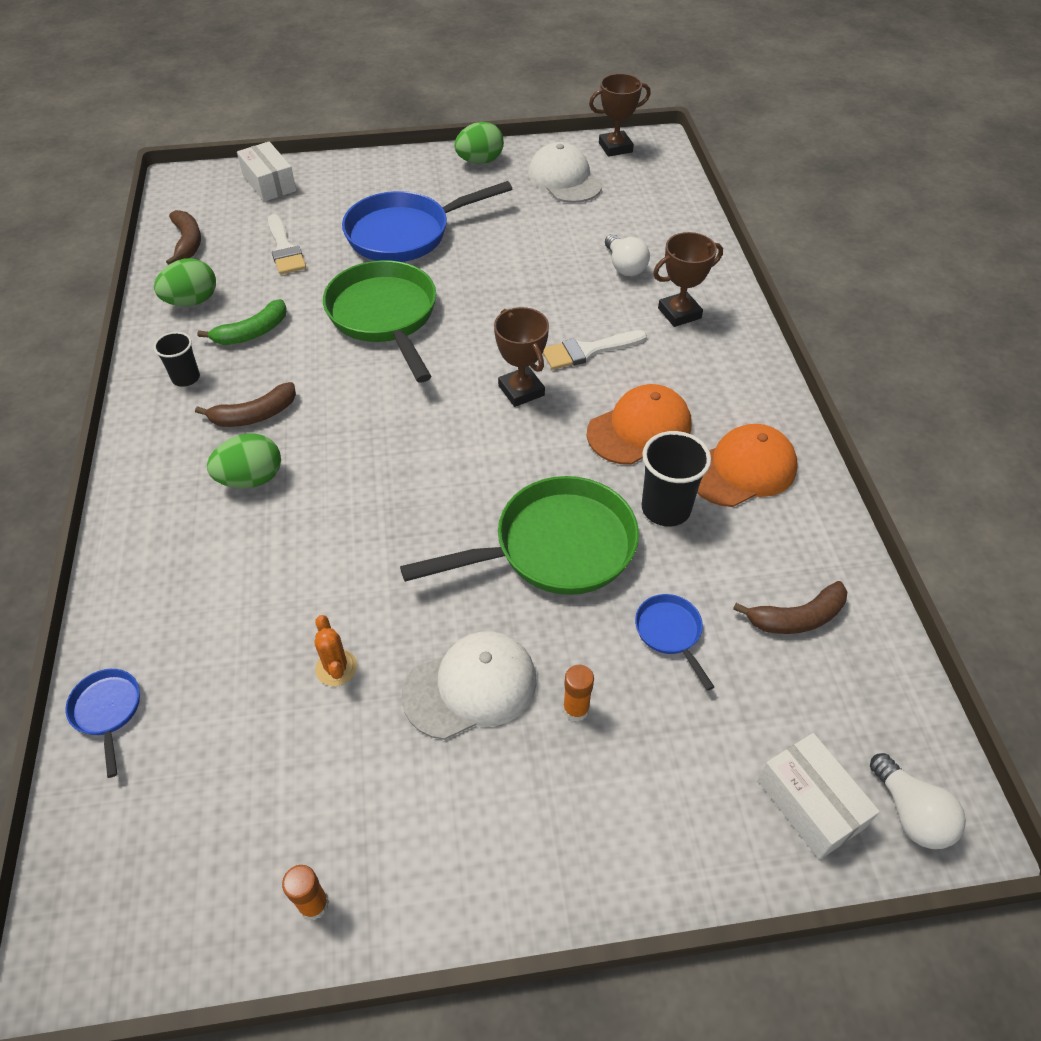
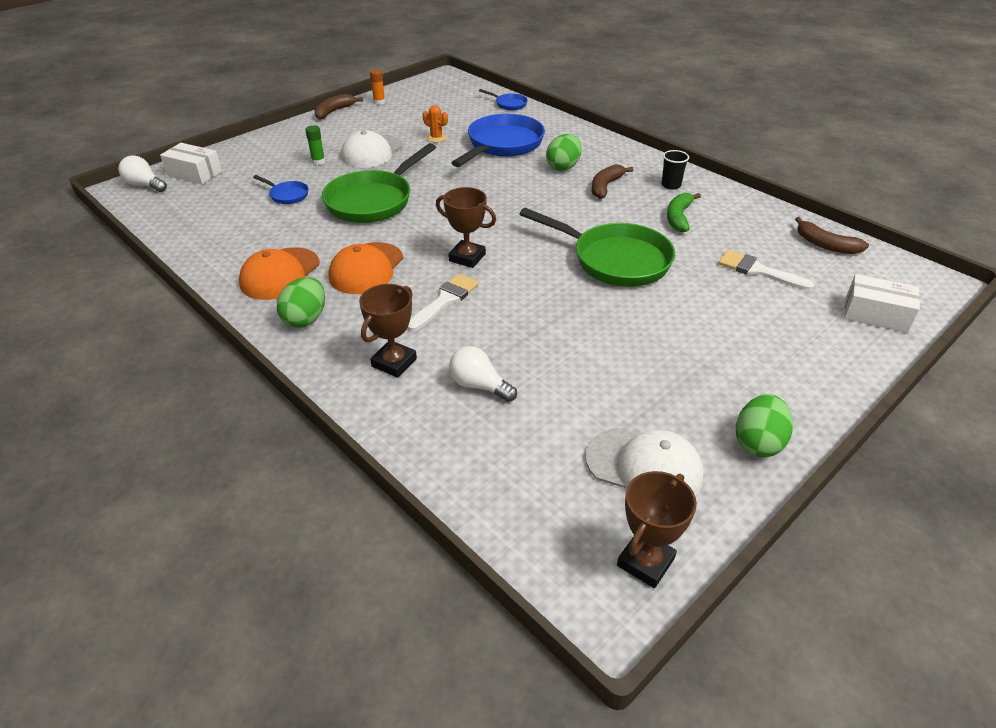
camera: 145 degrees right, 10 degrees down
(192, 301) = (745, 216): green egg -> green egg (306, 319)
(405, 234) = (697, 324): blue pan -> blue pan (502, 145)
(576, 709) = (318, 161): orange glue stick -> green glue stick
(666, 508) = (320, 237): black cup -> none
(796, 618) = (218, 223): brown banana -> brown banana (334, 111)

